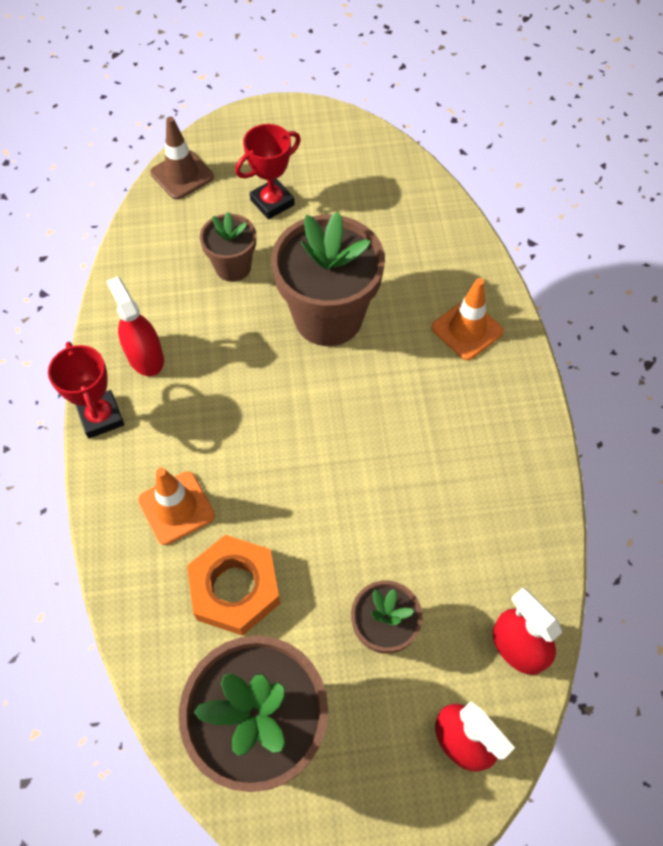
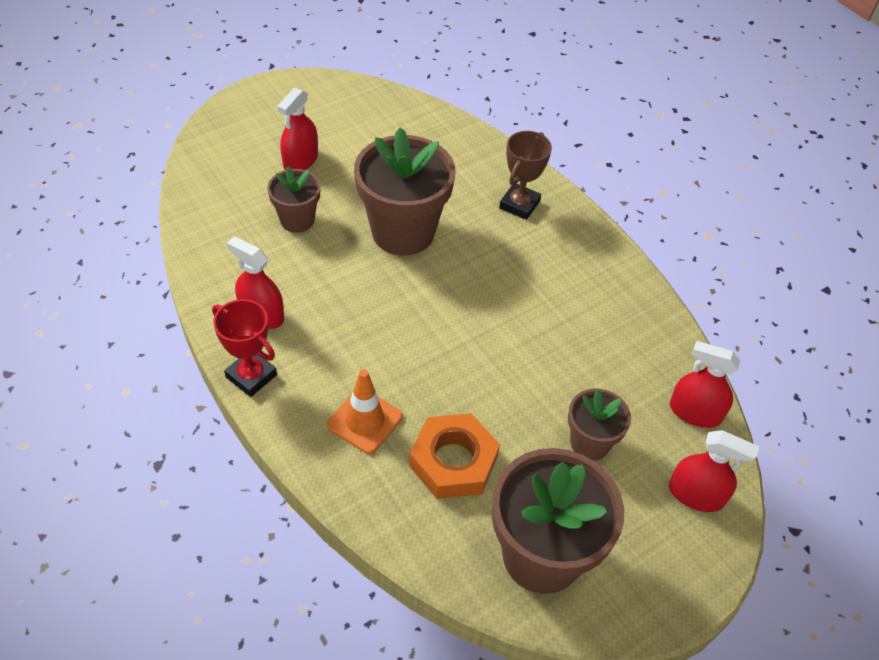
camera: 30 degrees left, 10 degrees down
(182, 175) = (205, 162): brown traffic cone -> none
(272, 202) = (300, 160): red trophy -> red spray bottle
(467, 330) = (519, 205): orange traffic cone -> brown trophy

